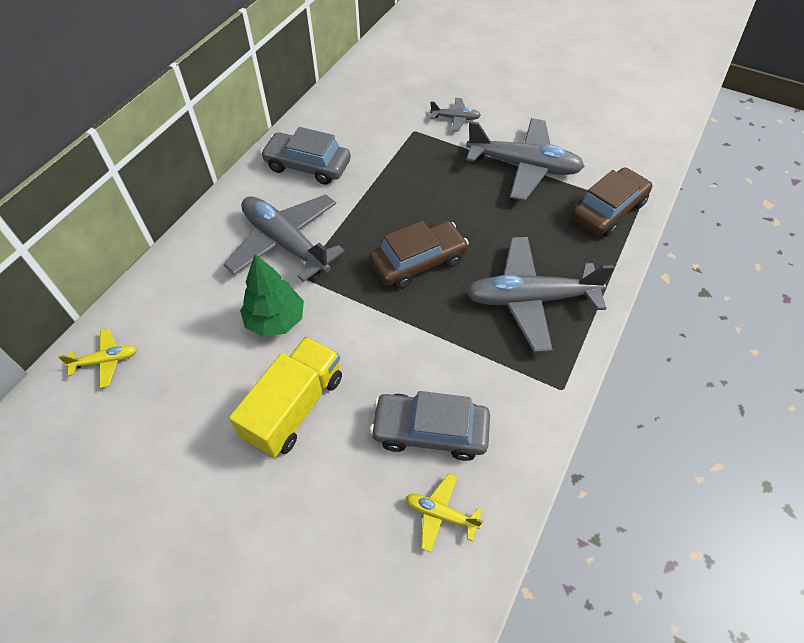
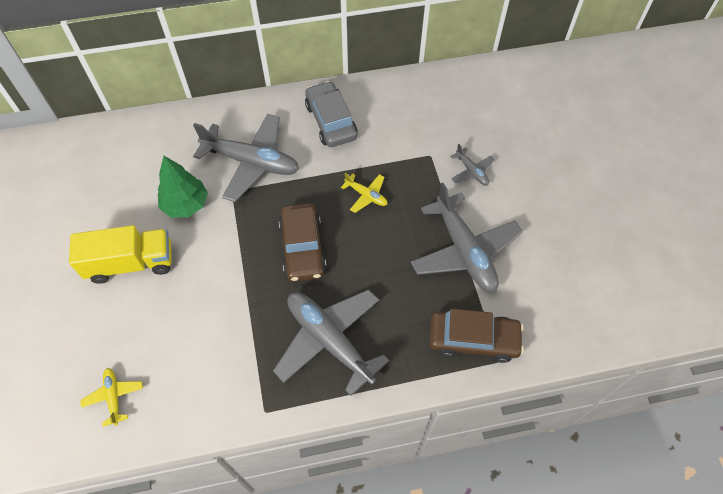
camera: 50 degrees right, 5 degrees up
(106, 361) = (92, 147): yellow plane -> yellow plane (366, 195)
(286, 243) = (251, 162): grey plane -> grey plane turned 105 degrees clockwise
(418, 262) = (302, 248): brown car -> brown car turned 60 degrees clockwise
(430, 431) = (169, 350): grey car -> none

